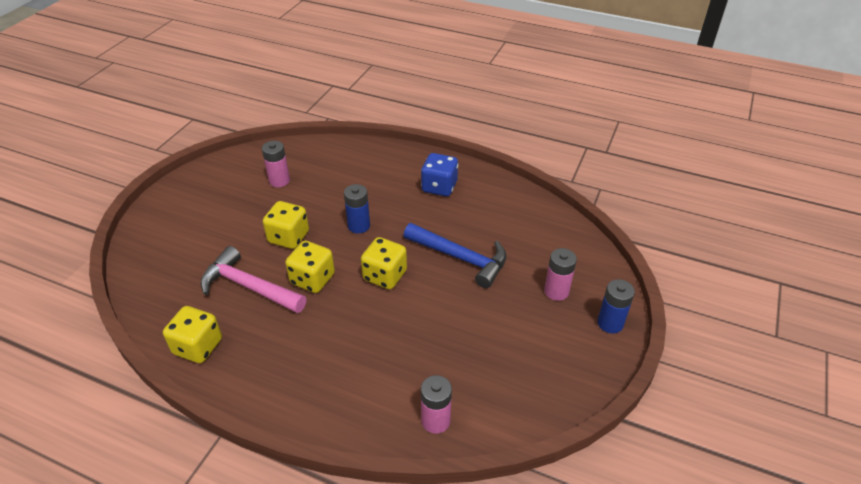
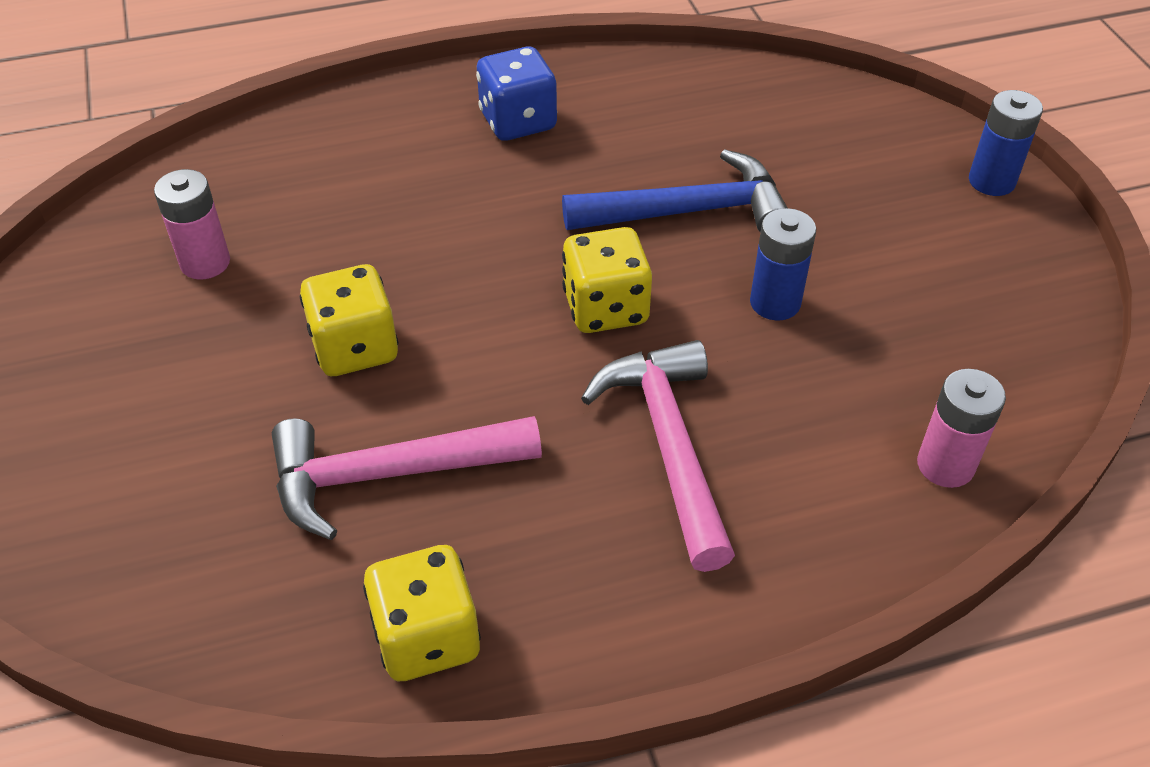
camera: 40 degrees left, 5 degrees up
(312, 279) = (491, 389): yellow dice -> none
(345, 340) = (669, 446): none -> pink hammer
(359, 226) = (460, 256): blue battery -> blue battery (775, 302)
(556, 291) = (876, 180): pink battery -> none

